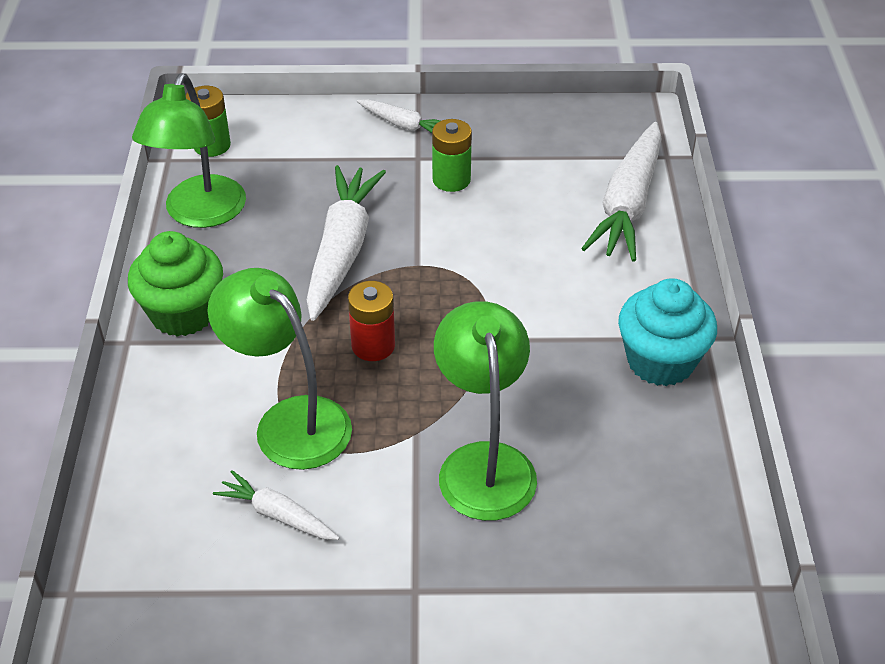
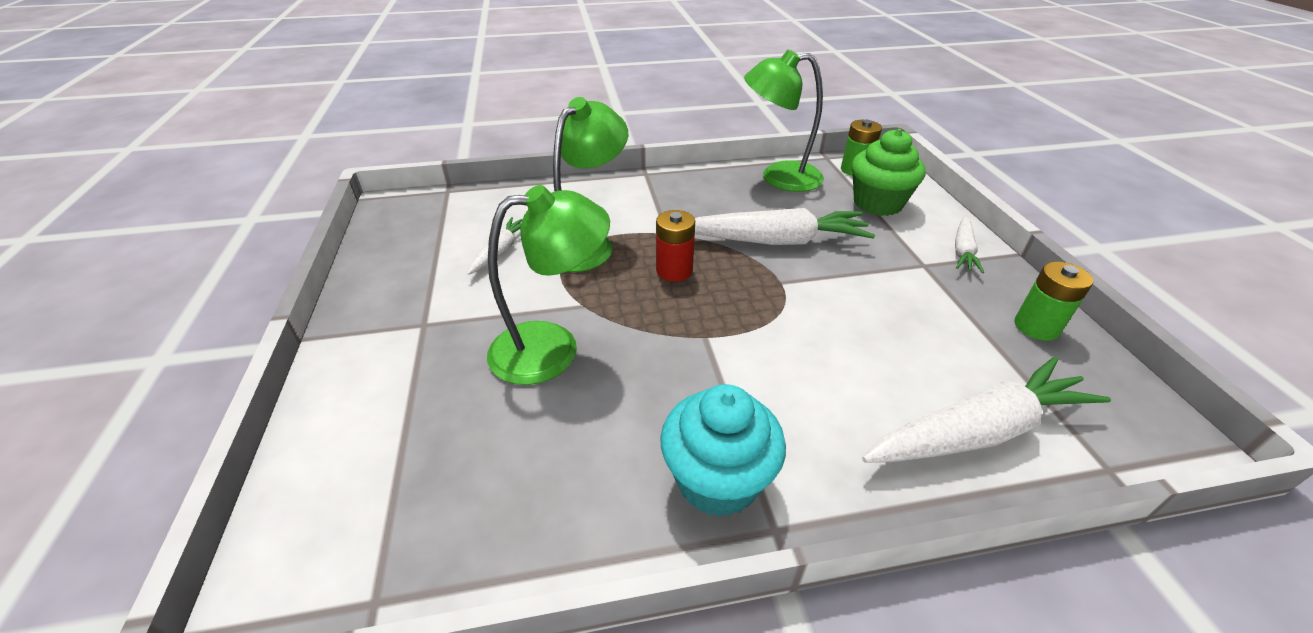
camera: 80 degrees right, 5 degrees down
(183, 313) = (678, 187): green cupcake -> green cupcake (877, 203)
(451, 180) = (909, 288): green battery -> green battery (1036, 327)
(628, 204) = (977, 431): white carrot -> white carrot turned 150 degrees clockwise

